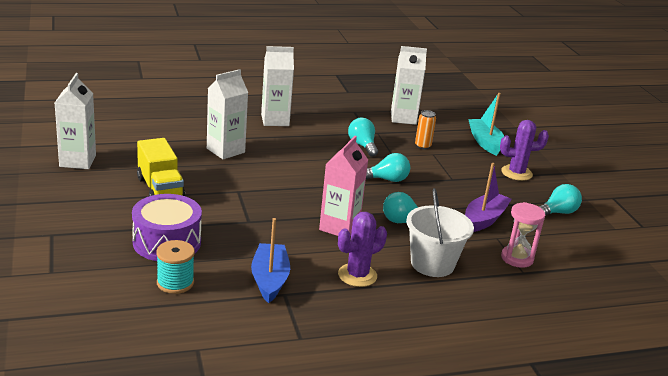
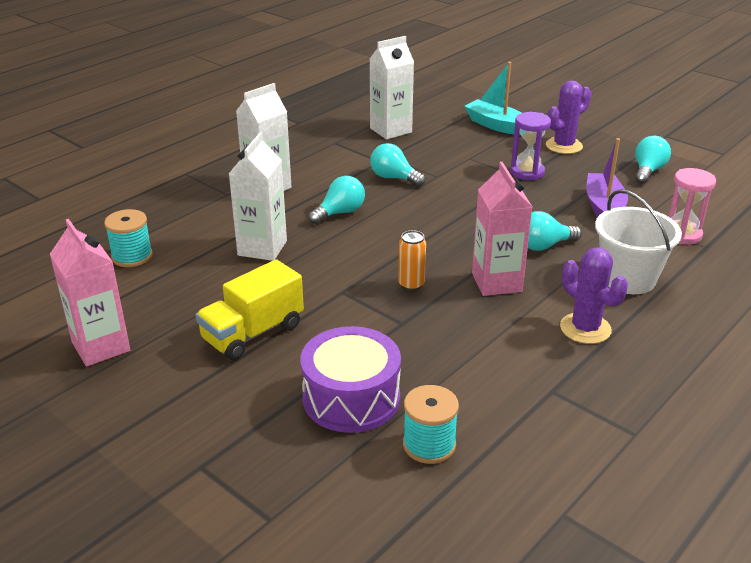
camera: 30 degrees left, 5 degrees up
(77, 161) = (101, 347): white carton -> pink carton
(150, 125) = (132, 256): none -> turquoise spool
(160, 189) = (253, 333): yellow truck -> yellow truck turned 105 degrees clockwise
(270, 280) = (516, 382): blue boat -> none
(357, 275) = (585, 328): purple cactus -> purple cactus turned 60 degrees counterclockwise
(387, 180) = (467, 206): turquoise light bulb -> turquoise light bulb (340, 213)
(422, 146) = (449, 153): orange can -> orange can (411, 284)
(461, 178) = (527, 172): none -> purple hourglass

